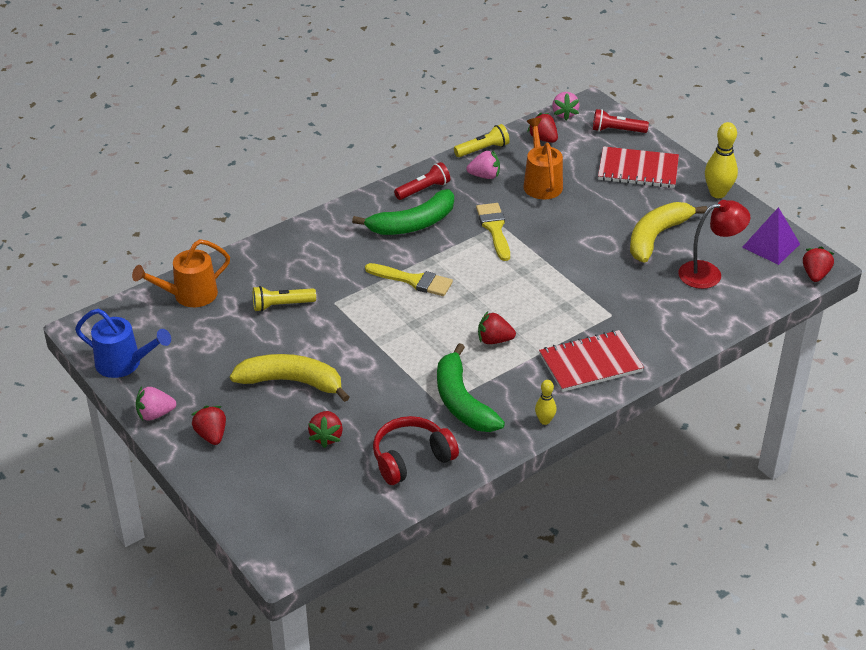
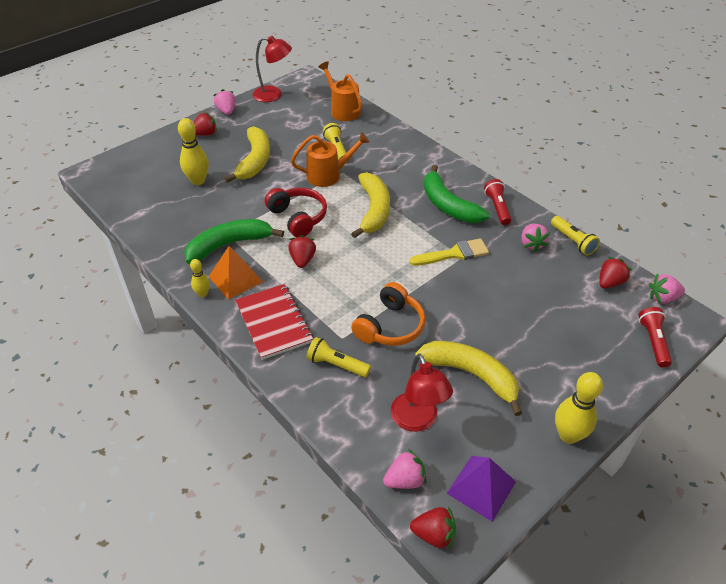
camera: 85 degrees right, 5 degrees up
(124, 364) = (274, 95): blue watering can -> red lamp
(326, 437) = (198, 181): red strawberry -> yellow bowling pin
(411, 459) = (170, 222): red headphones -> red headphones (298, 218)
(413, 280) = (373, 210): yellow brush -> yellow banana
(423, 190) = (497, 208): red flashlight -> red flashlight turned 150 degrees counterclockwise
(521, 394) = (235, 279): none -> orange pyramid
(541, 183) = (534, 283): orange watering can -> orange watering can (329, 175)
(596, 281) = (390, 326): none -> orange headphones
(638, 170) = (586, 360): red notebook -> none
(646, 320) = (337, 365): none -> yellow flashlight
(769, 286) = (405, 480): none -> pink strawberry

